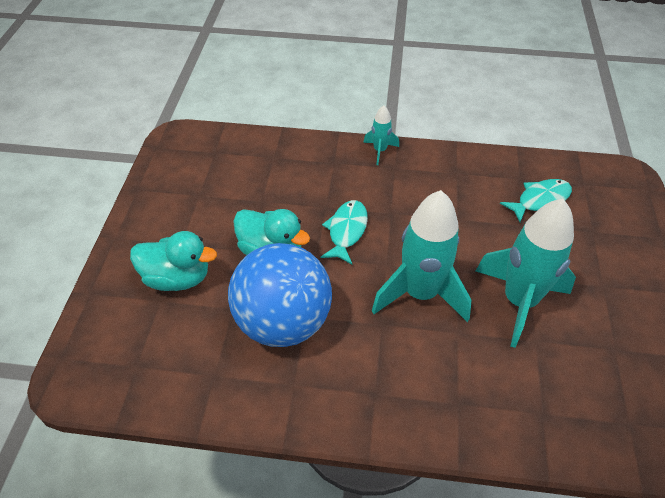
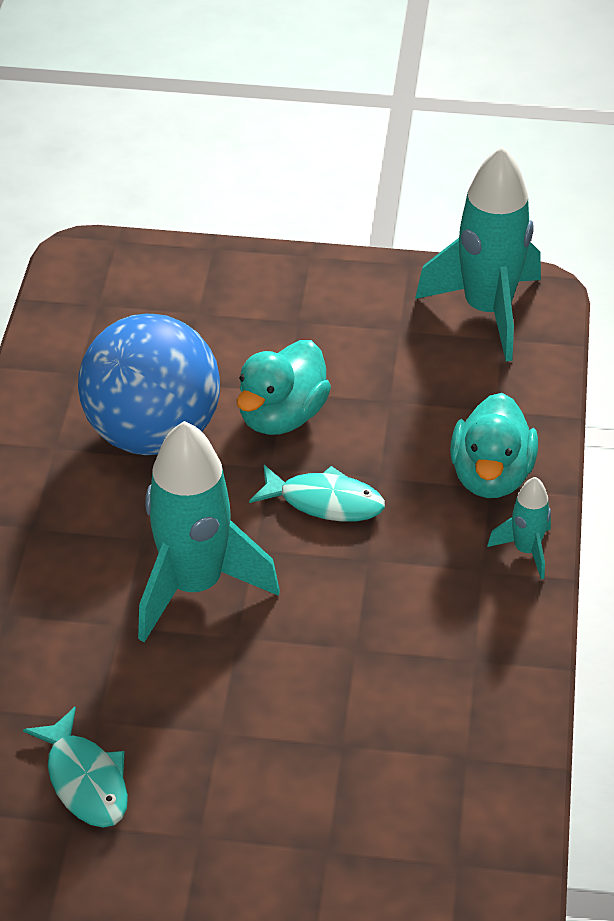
camera: 90 degrees right, 5 degrees down
(177, 278) = (235, 324): turquoise duck -> turquoise duck (491, 476)
(519, 301) = (172, 710): turquoise rocket -> turquoise rocket (487, 311)
(540, 200) = (406, 780): turquoise fish -> turquoise fish (85, 780)

